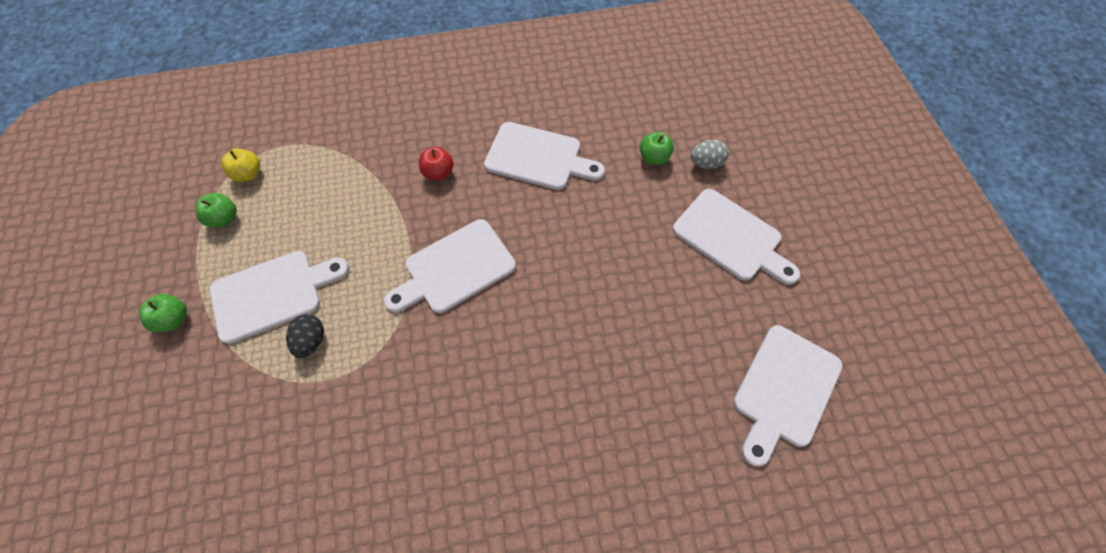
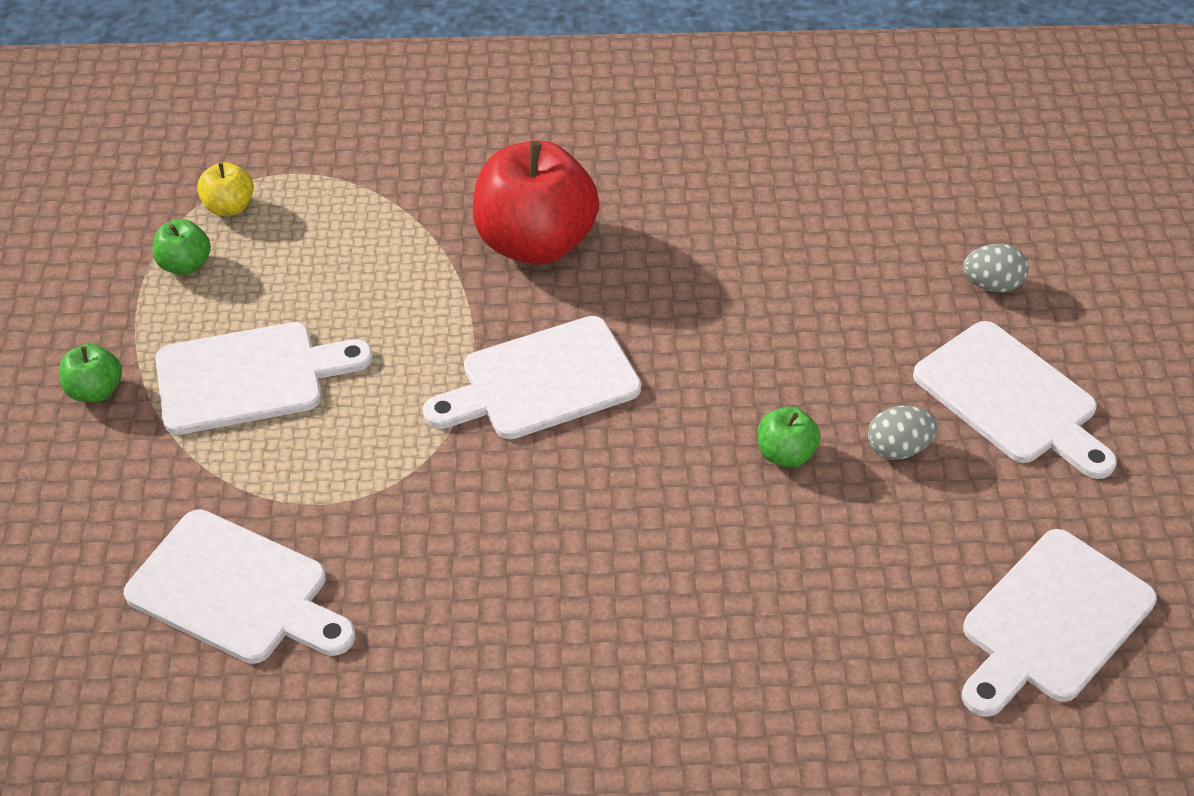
camera: 10 degrees right, 15 degrees down
(311, 341) = (302, 448): black egg -> none
(438, 172) = (535, 243): red apple -> red apple, size x2.22
(538, 157) = (705, 241): white cutting board -> white cutting board (236, 591)
(654, 158) = (902, 266): green apple -> green apple (785, 454)
(673, 282) = (898, 448): none -> grey egg

